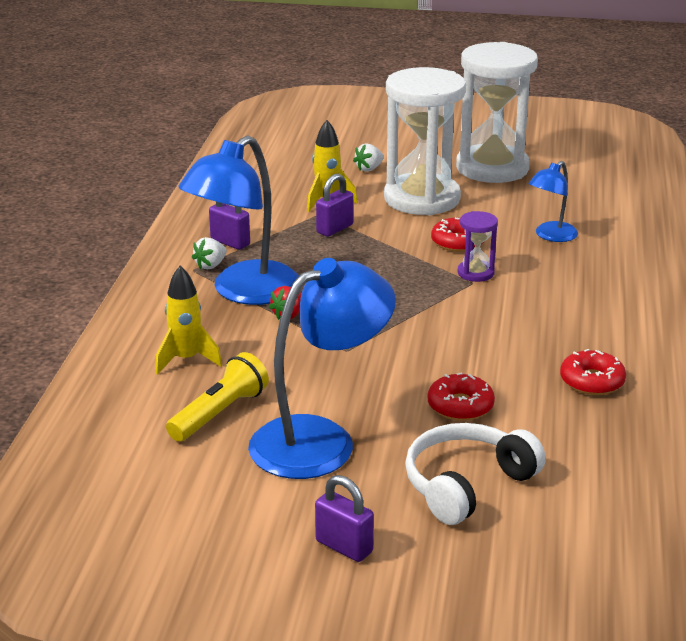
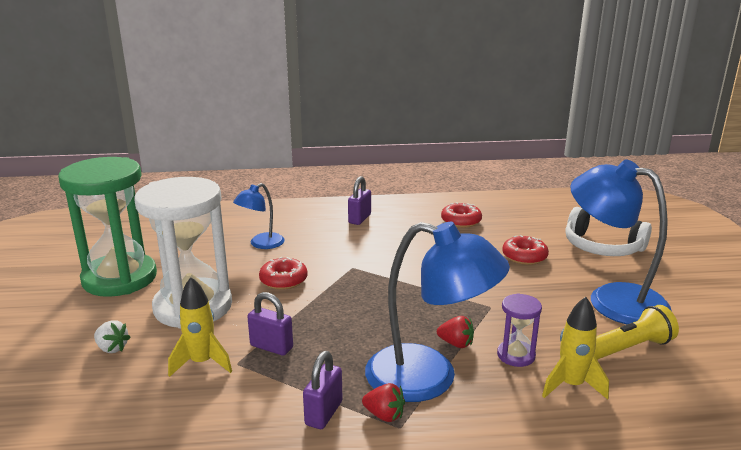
camera: 105 degrees left, 5 degrees down
(210, 265) = (384, 415): white strawberry -> red strawberry
(219, 413) = (627, 349): yellow flashlight -> yellow flashlight turned 135 degrees clockwise
(344, 547) = (701, 276): purple padlock -> purple padlock (359, 219)
(475, 273) = (336, 267): purple hourglass -> purple hourglass (516, 355)
(492, 168) = (119, 278): white hourglass -> green hourglass
(551, 236) = (261, 244): blue lamp -> blue lamp turned 105 degrees clockwise

